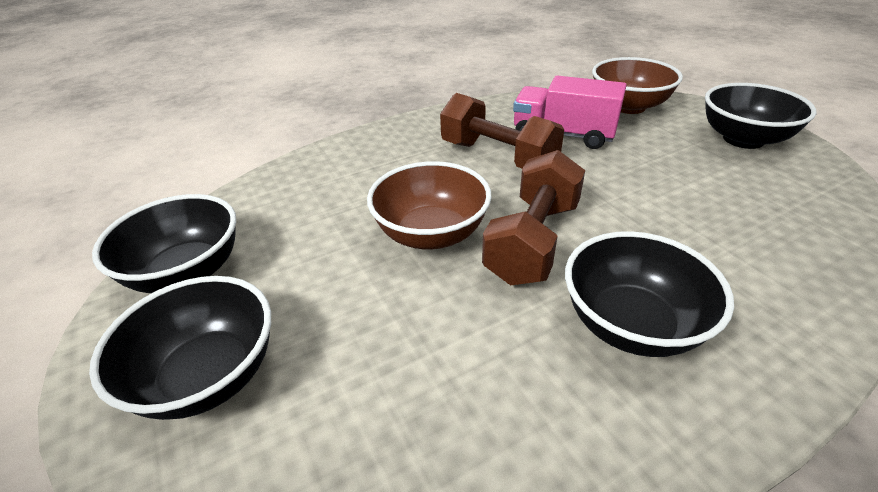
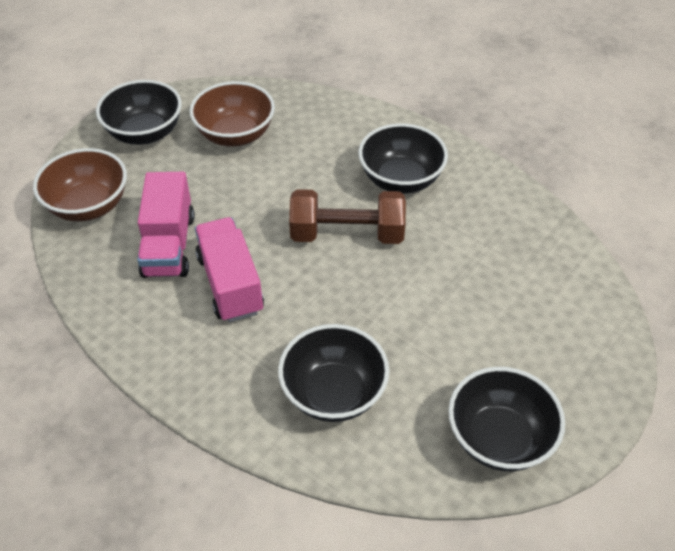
camera: 115 degrees left, 10 degrees up
(209, 376) = (560, 356): black bowl -> black bowl (333, 393)
(431, 234) = (368, 294): brown bowl -> brown bowl (235, 135)
(498, 157) = (230, 284): brown dumbbell -> pink truck

